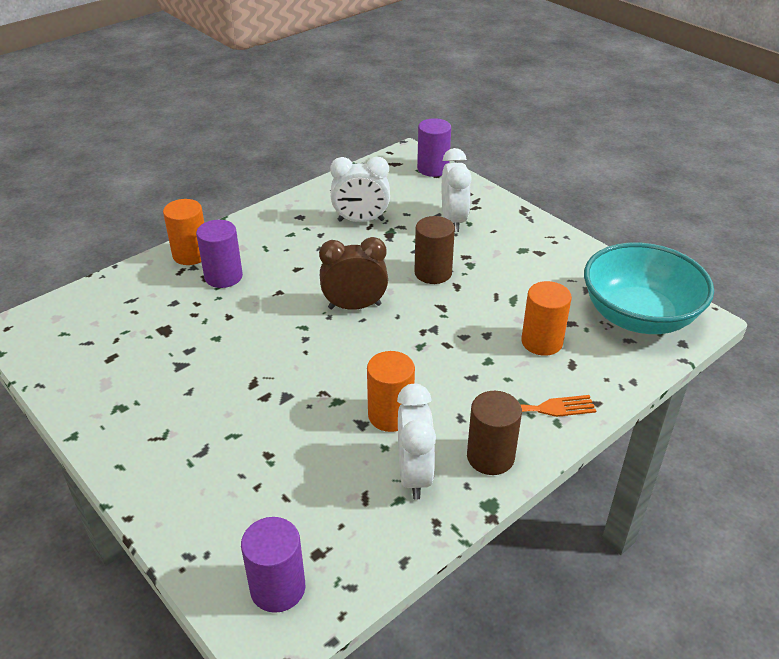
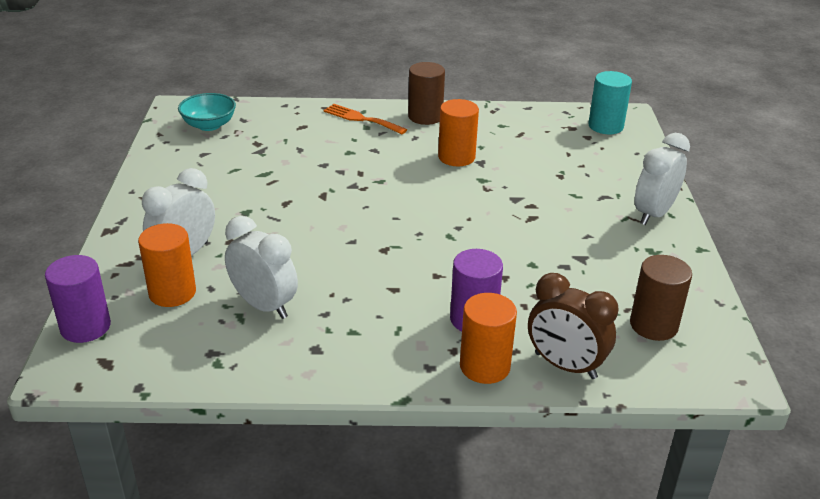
camera: 140 degrees left, 5 degrees down
(278, 588) = (605, 126): purple cylinder -> turquoise cylinder
(354, 306) = (388, 229): brown clock -> brown clock (565, 366)
(414, 474) = (479, 129): white clock -> white clock (653, 214)
(433, 273) = (286, 221): brown cylinder -> brown cylinder (653, 325)
(542, 342) = (297, 144): orange cylinder -> orange cylinder (172, 293)
(638, 316) = (209, 125): turquoise bowl -> turquoise bowl, size x0.52

